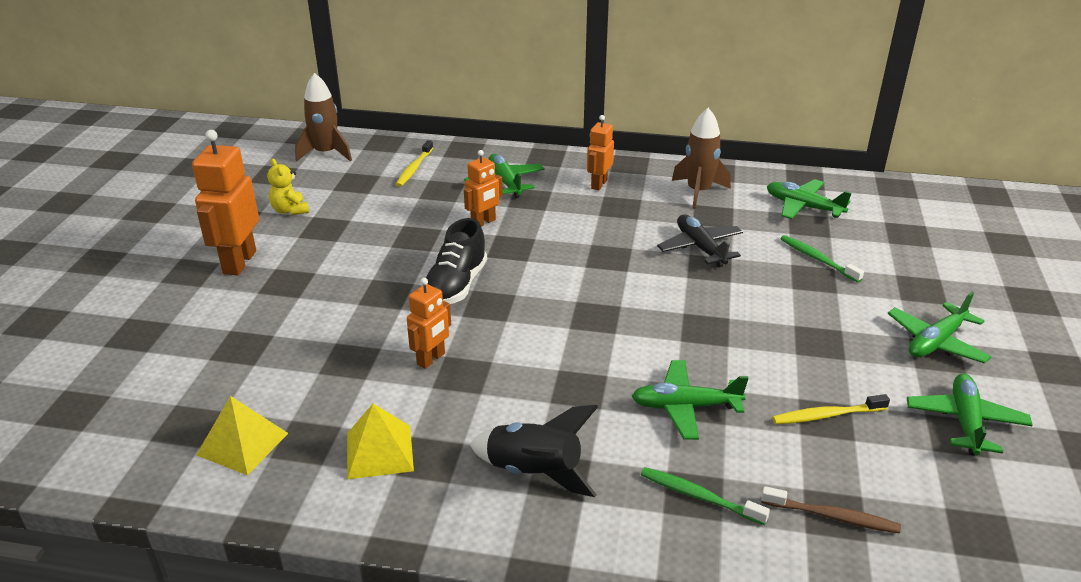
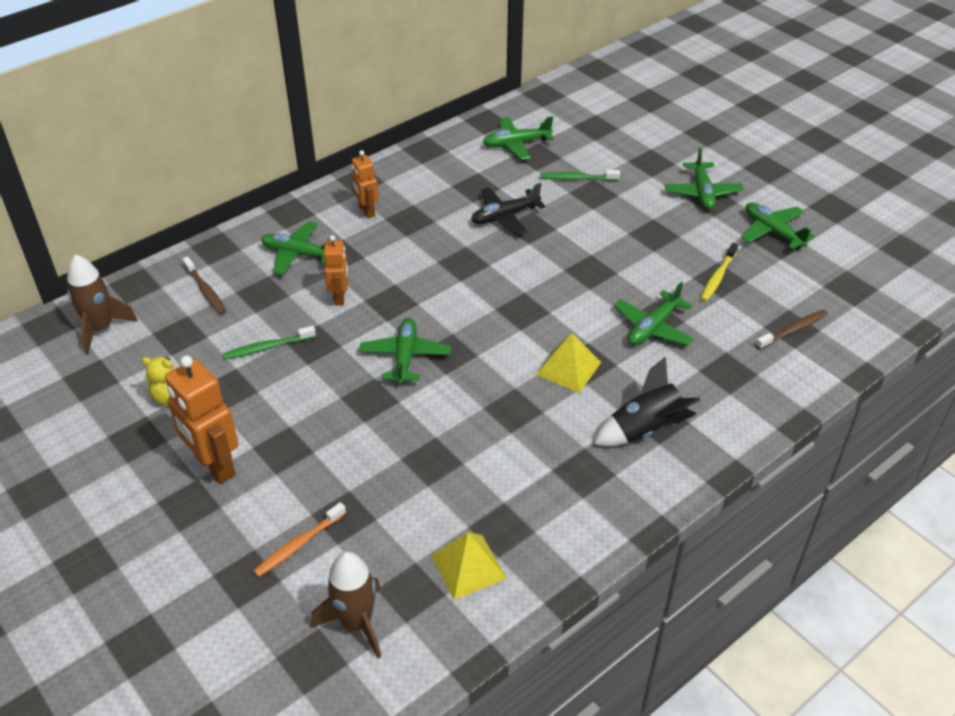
camera: 50 degrees left, 10 degrees up
(191, 340) = (299, 544): none -> orange toothbrush
(379, 451) = (552, 494): yellow pyramid -> yellow pyramid (568, 368)
(414, 168) = (205, 290): yellow toothbrush -> brown toothbrush
(431, 359) = (479, 416): orange robot -> none
(456, 285) = (405, 356): black shoe -> green plane
(698, 192) = (439, 174): brown rocket -> brown rocket (356, 623)
(699, 496) = (732, 371): green toothbrush -> green toothbrush (267, 347)
(700, 248) = (505, 216): black plane -> black plane turned 45 degrees counterclockwise

